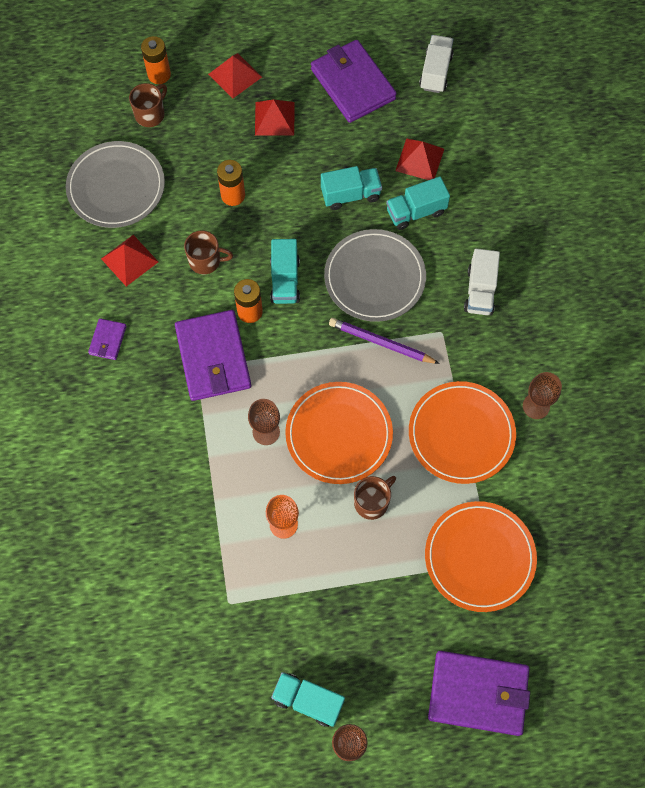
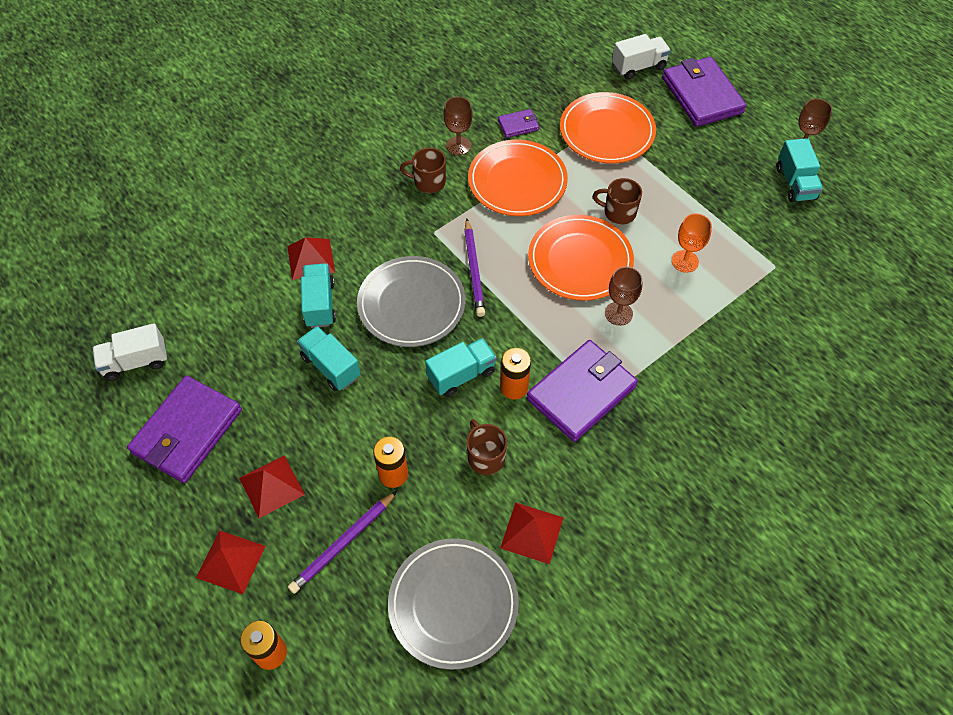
camera: 120 degrees left, 10 degrees down
(108, 340) = (632, 498): purple wallet -> purple wallet (518, 125)
(150, 114) = (334, 627): brown mug -> brown mug (428, 182)
(202, 143) = (343, 544): none -> purple pencil
(416, 212) = (320, 304): turquoise truck -> turquoise truck turned 135 degrees counterclockwise
(419, 159) = (256, 327): red pyramid -> red pyramid (311, 259)
(480, 291) = (375, 222): white truck -> white truck (638, 67)

